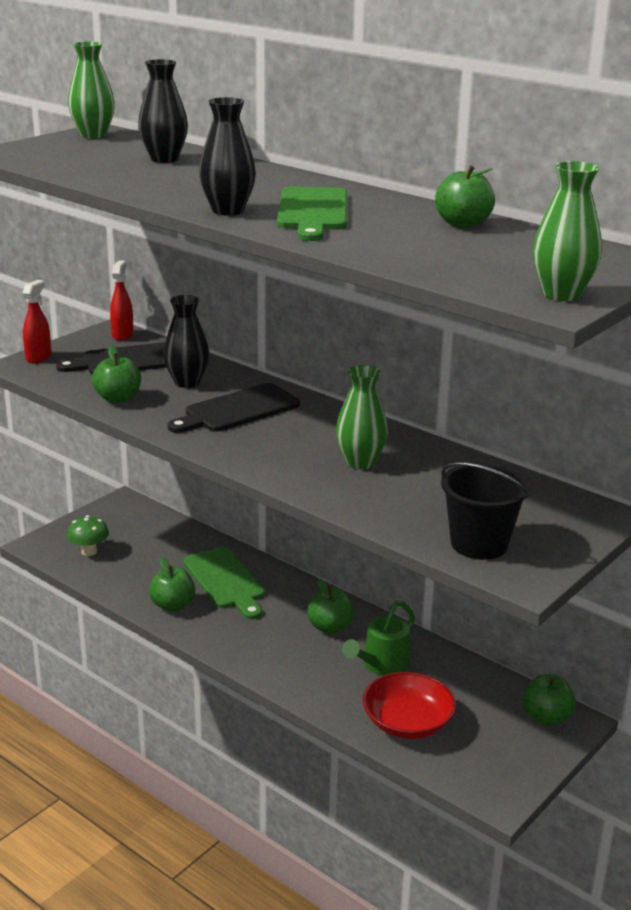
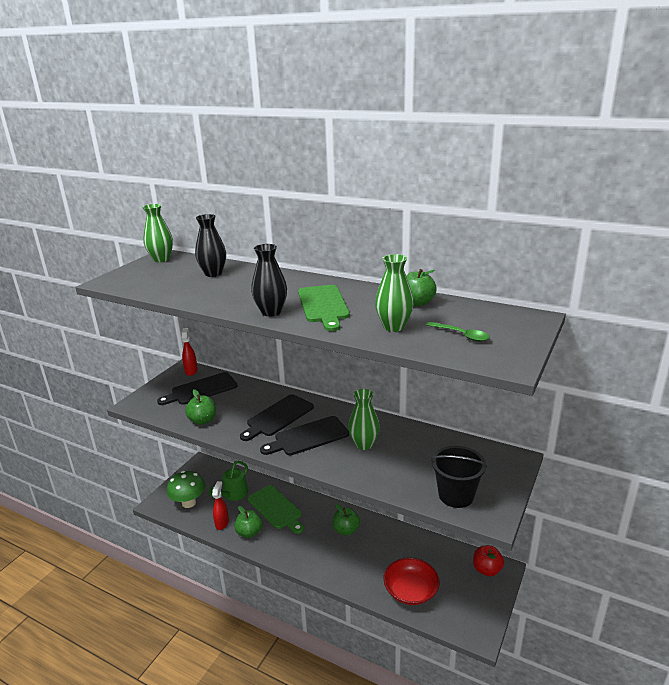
camera: 10 degrees left, 0 degrees up
(38, 357) = (144, 396): red spray bottle -> red spray bottle (222, 523)
(89, 551) = (189, 503): green mushroom -> green mushroom, size x1.51
(187, 382) = (241, 401): black vase -> none
(275, 441) = (308, 437): none -> black cutting board
(381, 665) = (383, 552): green watering can -> green watering can (233, 495)
(505, 266) = (461, 335): none -> green spoon
(546, 717) = (487, 570): green apple -> red apple
(561, 294) = (507, 354): green vase -> green vase (394, 327)

